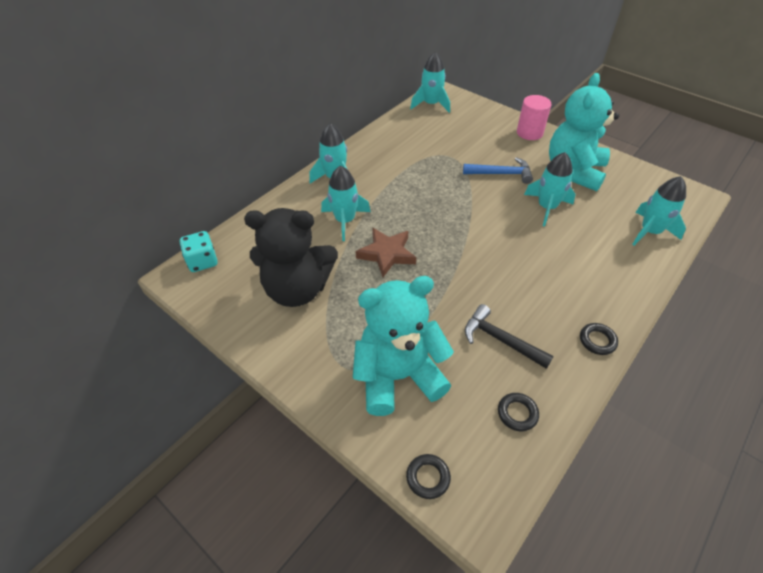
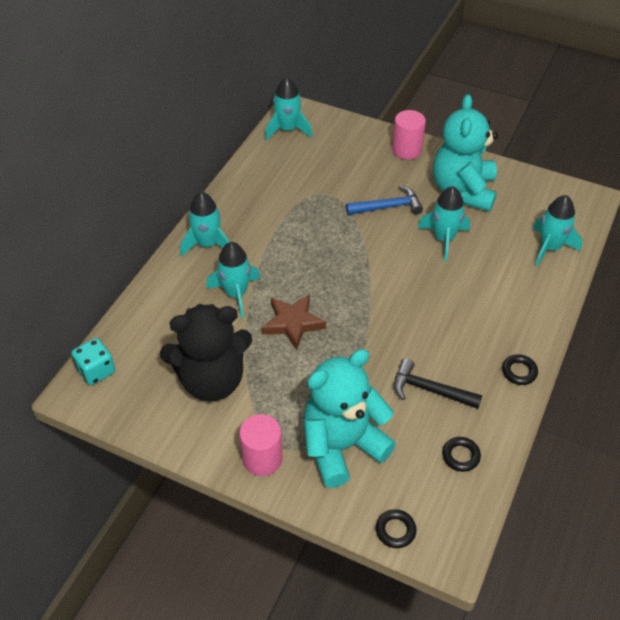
camera: 15 degrees left, 0 degrees up
(317, 371) = (262, 458): none -> pink cylinder

